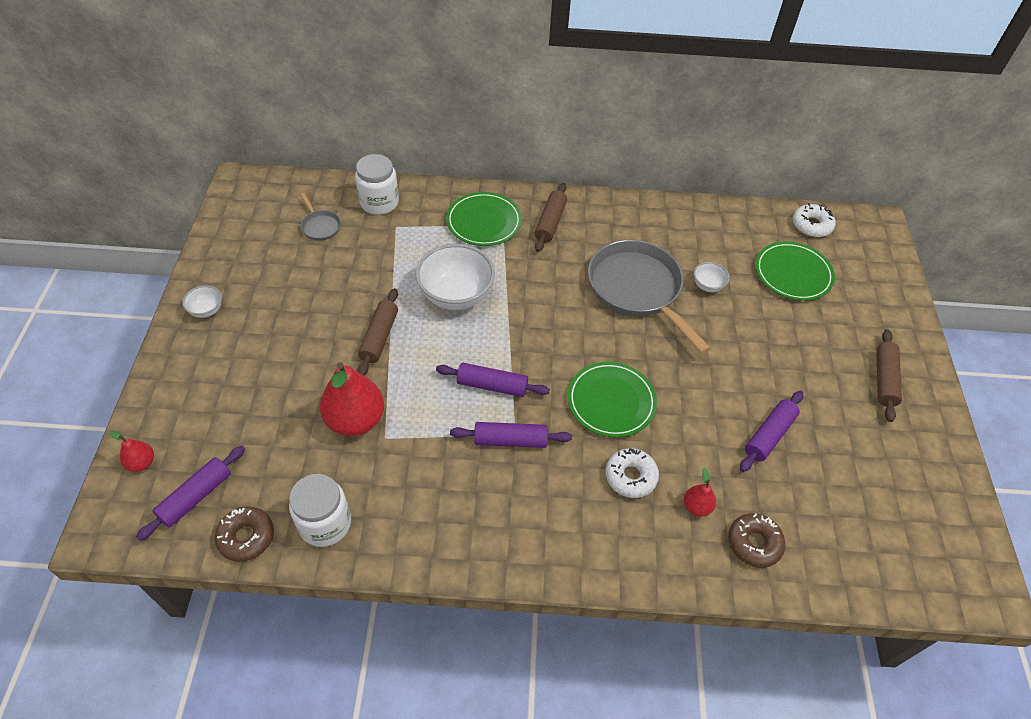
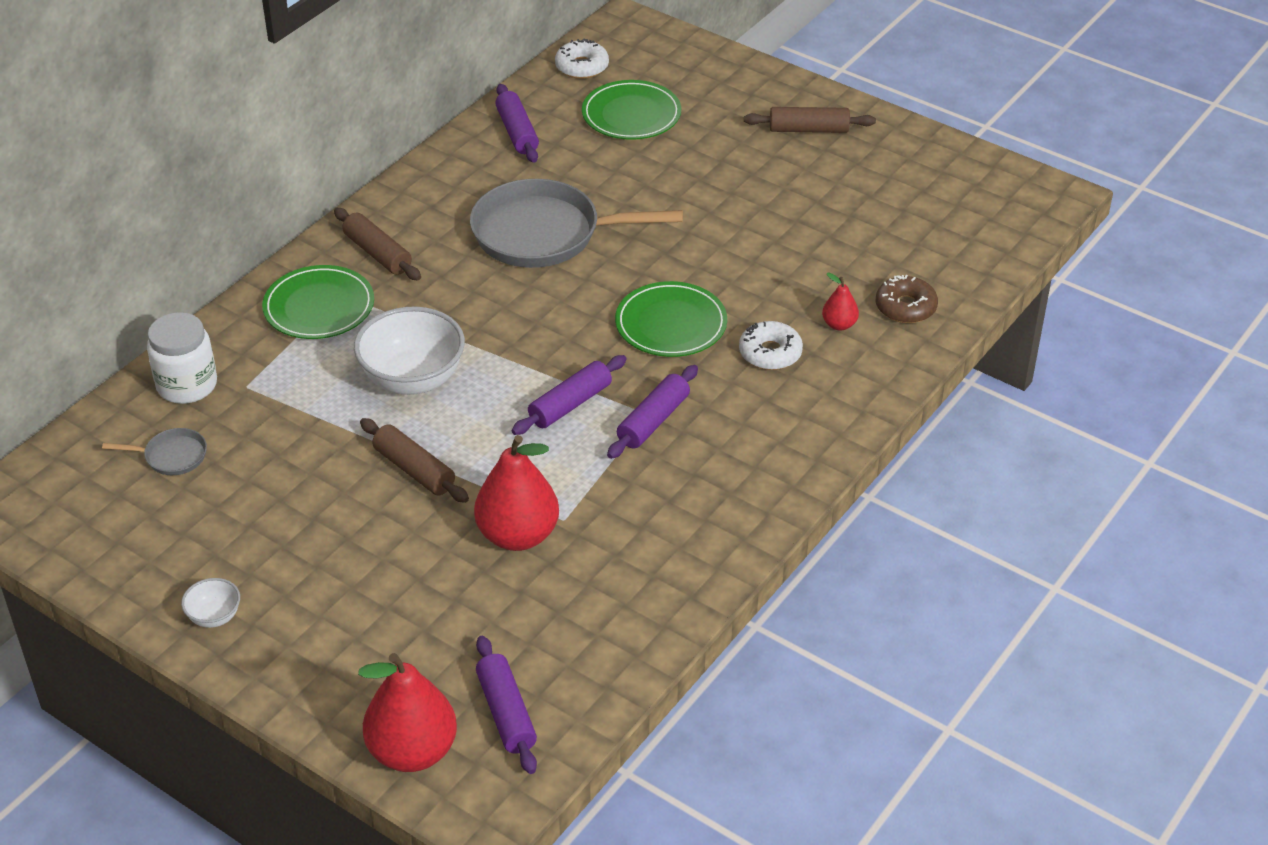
camera: 55 degrees left, 10 degrees down
(141, 463) = (412, 751): red pear -> red pear, size x2.08
(246, 537) = (598, 684): brown donut -> none
(325, 523) = (635, 610): white jar -> none
(707, 285) = (588, 181): white bowl -> none
(769, 435) = (804, 237): purple rolling pin -> purple rolling pin (517, 132)
(884, 380) = (809, 130): brown rolling pin -> brown rolling pin turned 45 degrees counterclockwise

